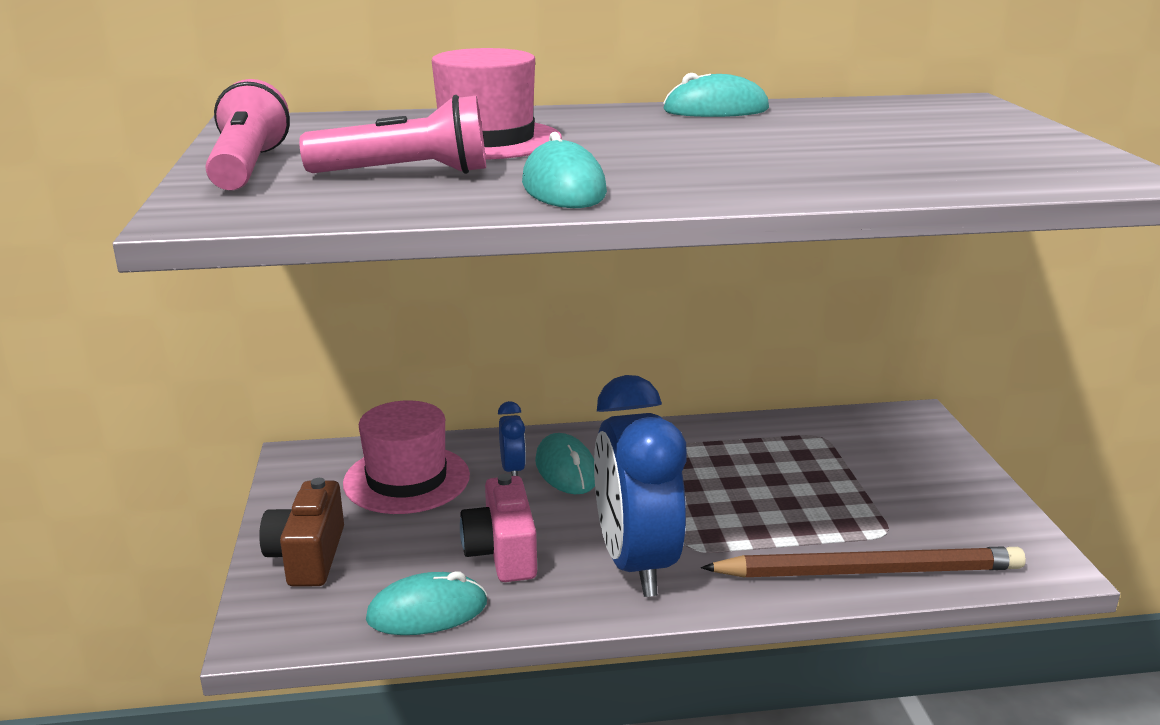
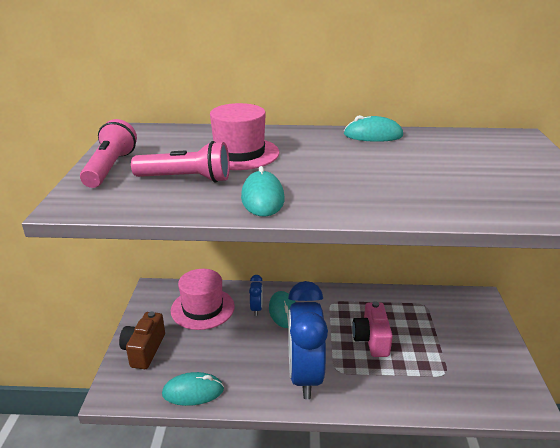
camera: 10 degrees right, 5 degrees up
(502, 552) = (239, 360): pink camera -> pink camera (371, 339)
(869, 571) = (428, 397): brown pencil -> none

